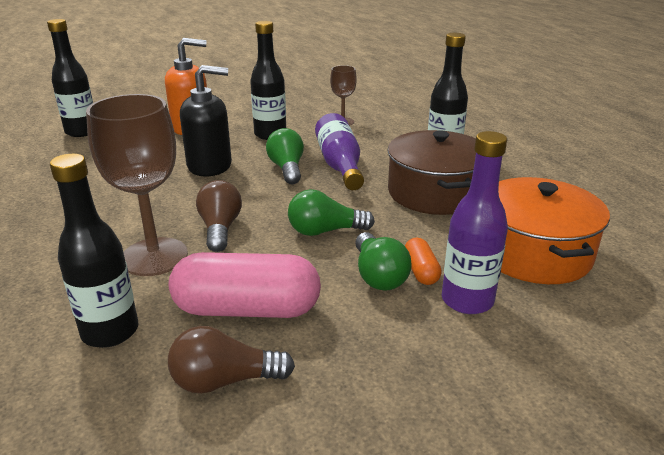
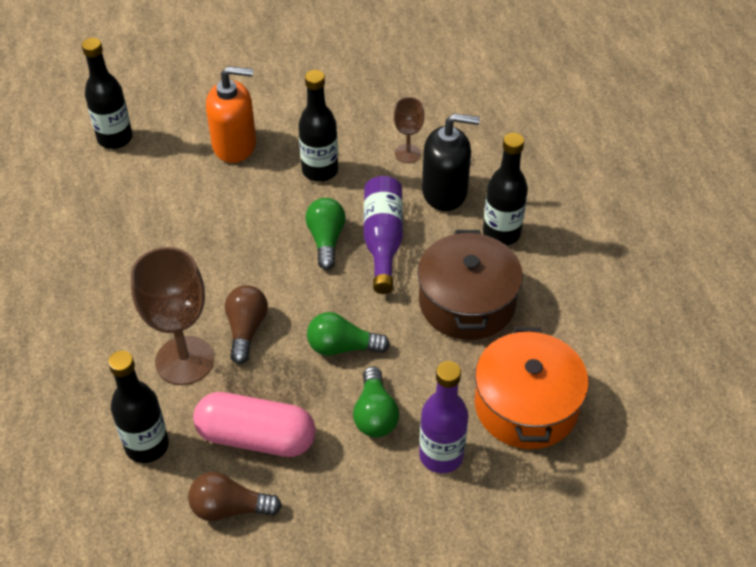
camera: 10 degrees right, 20 degrees up
(210, 166) = (247, 224): black soap dispenser -> black soap dispenser (445, 192)
(421, 271) = (414, 414): orange capsule -> none

